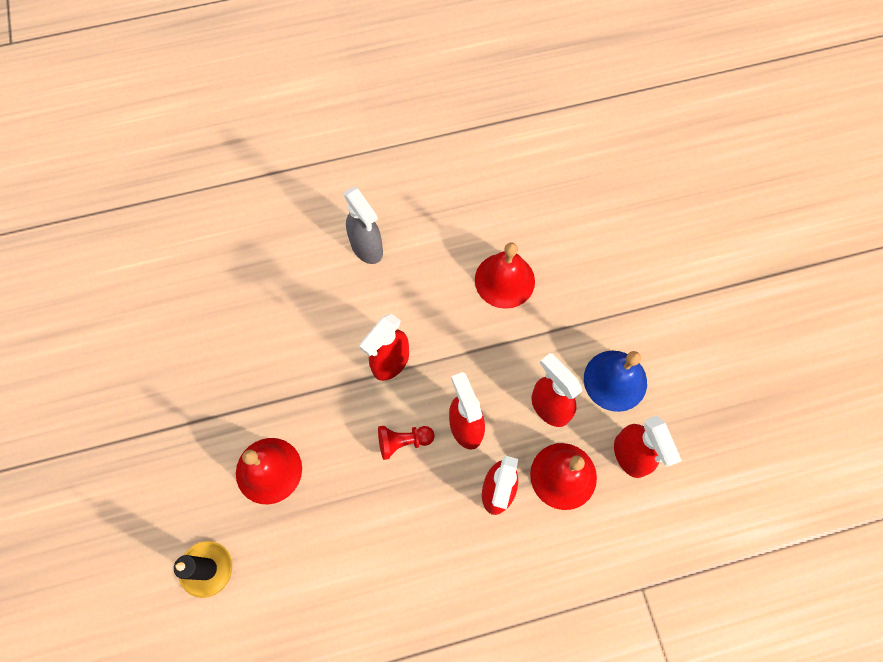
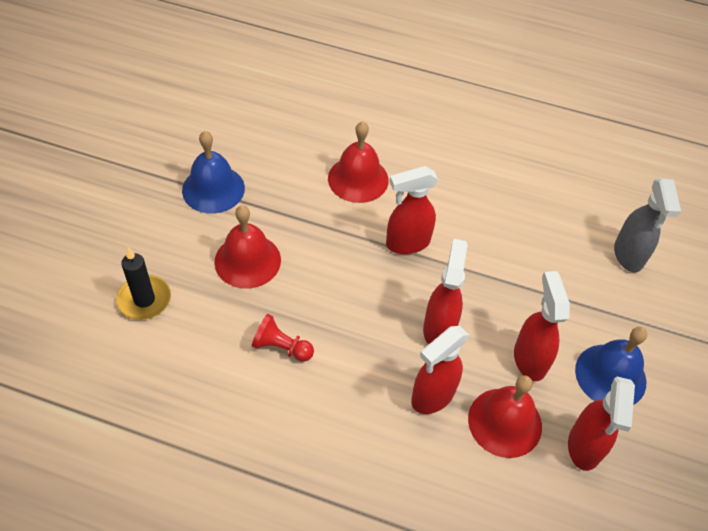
camera: 30 degrees right, 15 degrees down
(187, 419) = (213, 189): none -> blue bell
(367, 248) = (447, 153): grey spray bottle -> grey spray bottle (628, 255)
(403, 442) = (375, 307): red pawn -> red pawn (281, 347)
(504, 280) = (555, 239): red bell -> red bell (358, 179)

